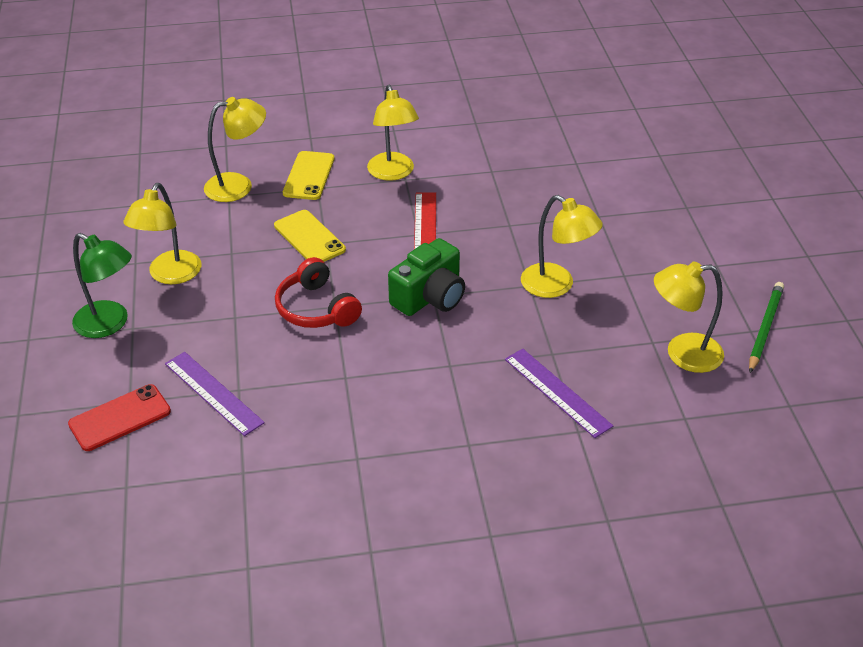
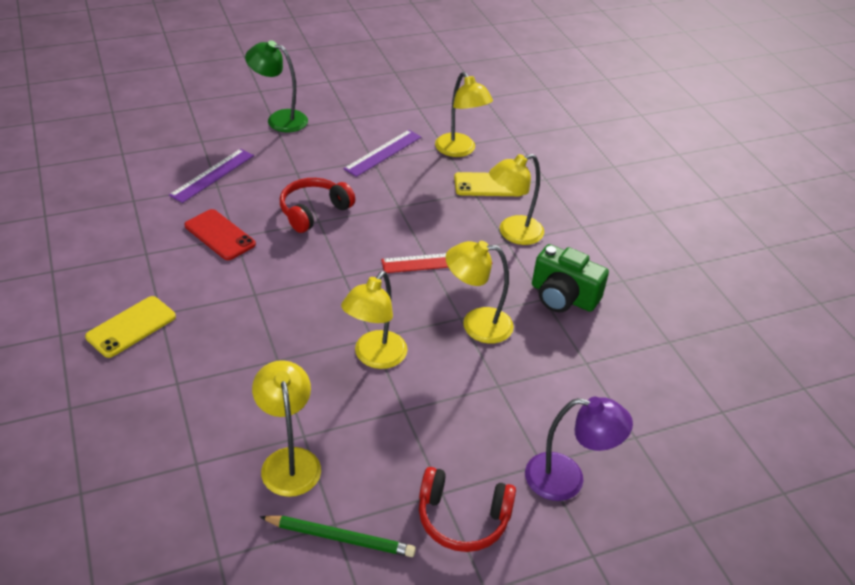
camera: 75 degrees right, 0 degrees up
(109, 324) = (279, 119): green lamp -> green lamp turned 90 degrees clockwise
(120, 418) = (185, 140): red phone -> red phone (220, 235)
(170, 275) = (338, 136): yellow lamp -> yellow lamp (476, 324)
(309, 238) = (403, 196): yellow phone -> yellow phone (131, 327)
(430, 297) = (341, 274): green camera -> green camera (563, 296)
(557, 392) = (225, 366): purple ruler -> purple ruler (383, 153)
(702, 197) = (567, 479): none -> purple lamp
(742, 257) = (462, 518): none -> red headphones

